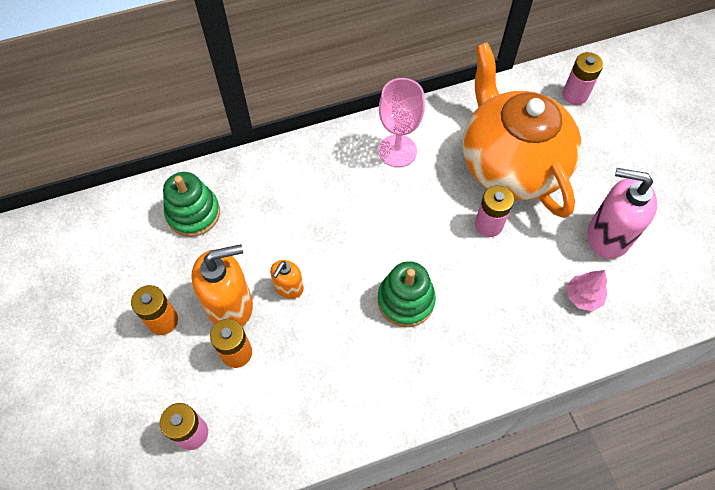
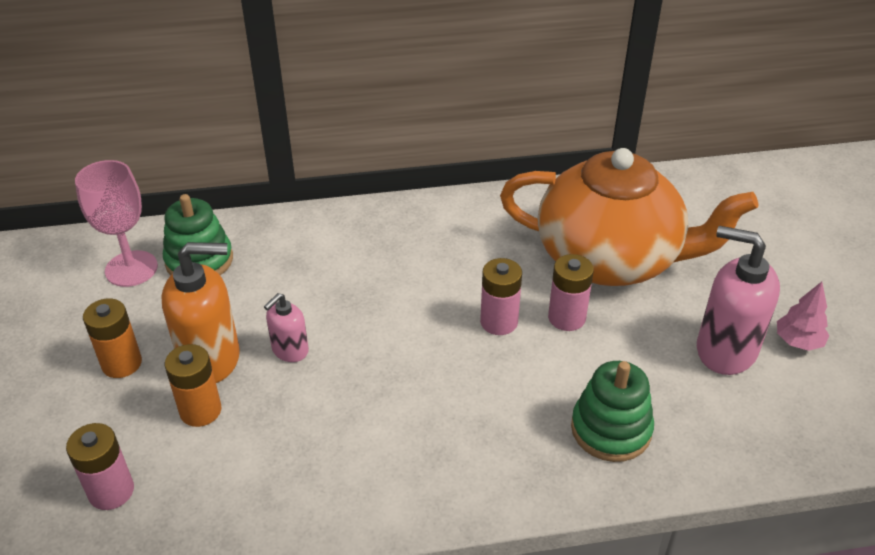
camera: 10 degrees right, 20 degrees down
(288, 288) = (290, 350): orange soap dispenser -> pink soap dispenser
(397, 151) = (468, 229): pink goblet -> pink goblet (131, 269)
(405, 300) = (436, 384): green stacking toy -> green stacking toy (611, 429)
(511, 164) = (610, 259): orange teapot -> orange teapot turned 120 degrees clockwise
(575, 95) = (708, 200): pink battery -> pink battery (499, 322)
(583, 296) = (679, 413): pink tree -> pink tree (798, 341)

